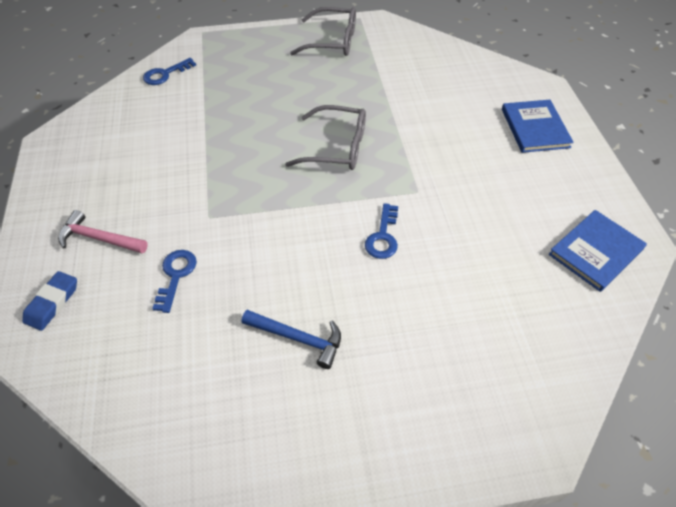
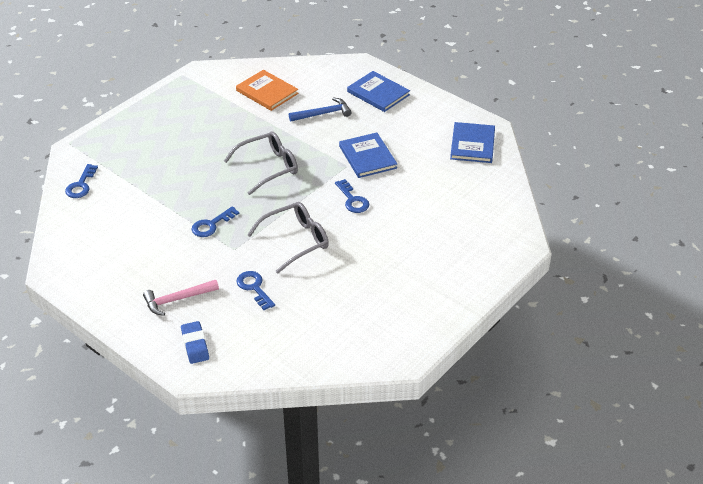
camera: 40 degrees left, 10 degrees down
(219, 177) = (211, 225): none -> blue key
(298, 339) = (362, 273): blue hammer -> blue hammer (323, 114)
(332, 41) = (182, 101): grey glasses -> grey glasses (295, 241)
(418, 70) = (267, 92): none -> orange book
(450, 195) = (367, 157): none -> blue book

